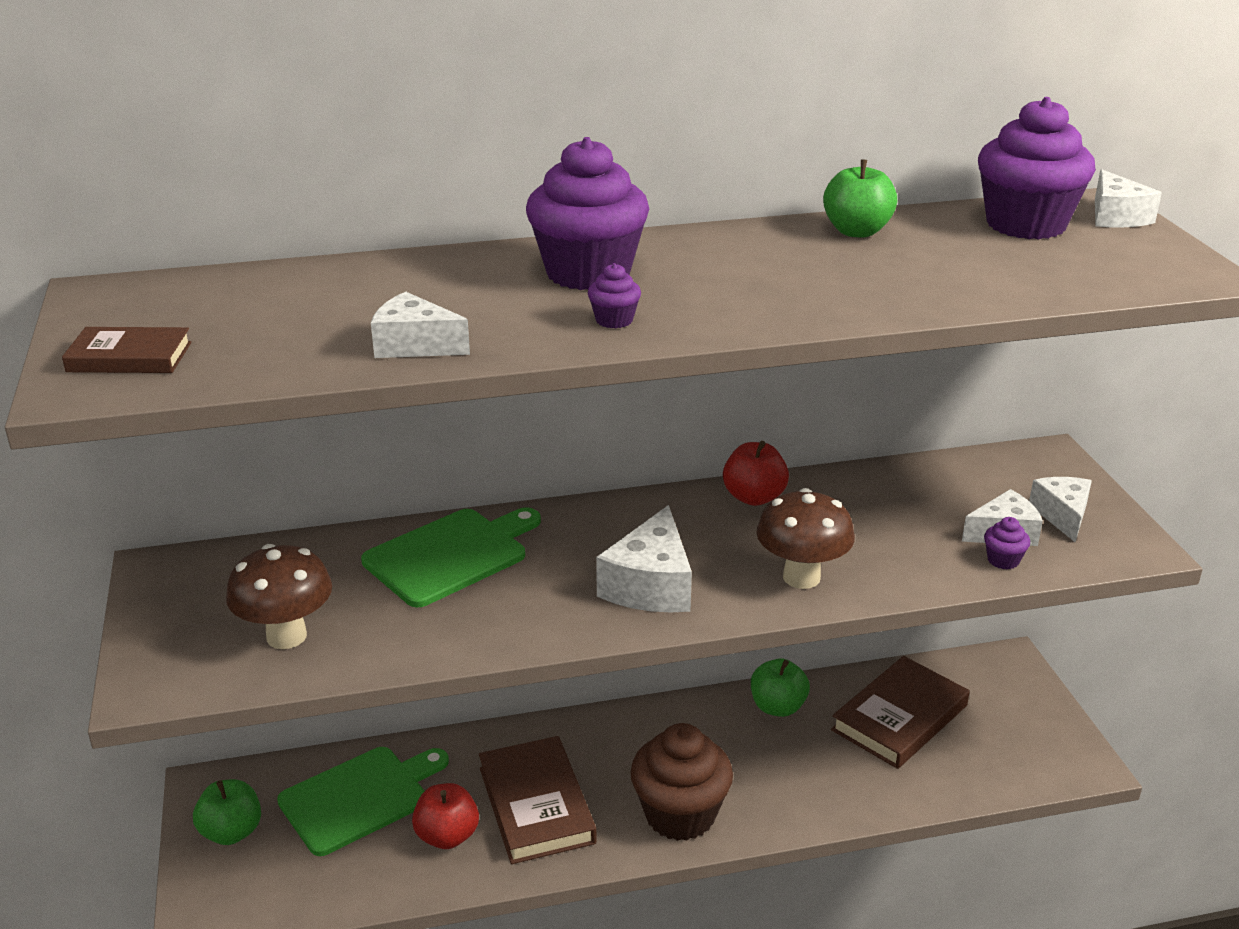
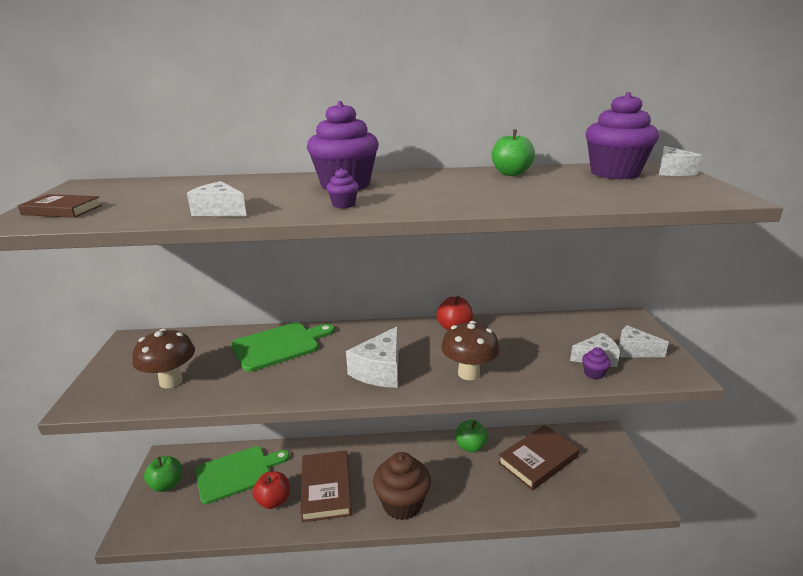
camera: 10 degrees right, 5 degrees down
(1062, 515) = (634, 351): white cheese -> white cheese turned 75 degrees counterclockwise

